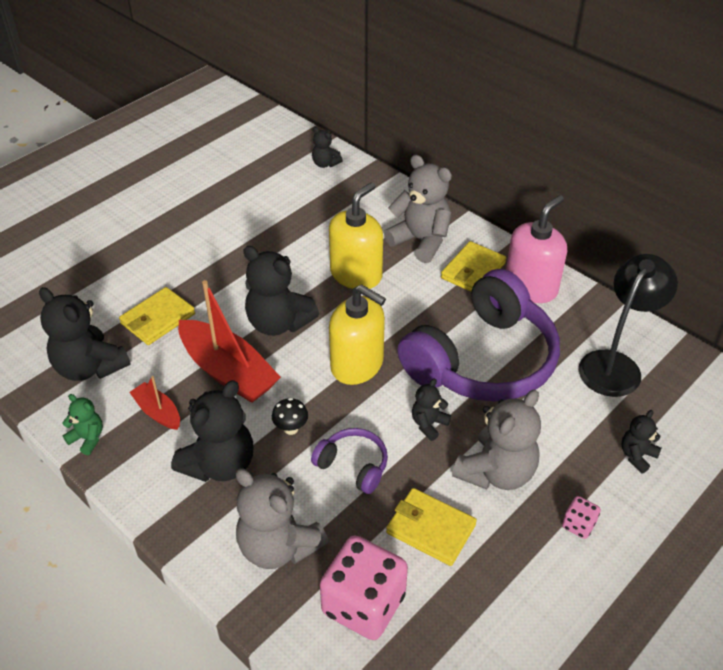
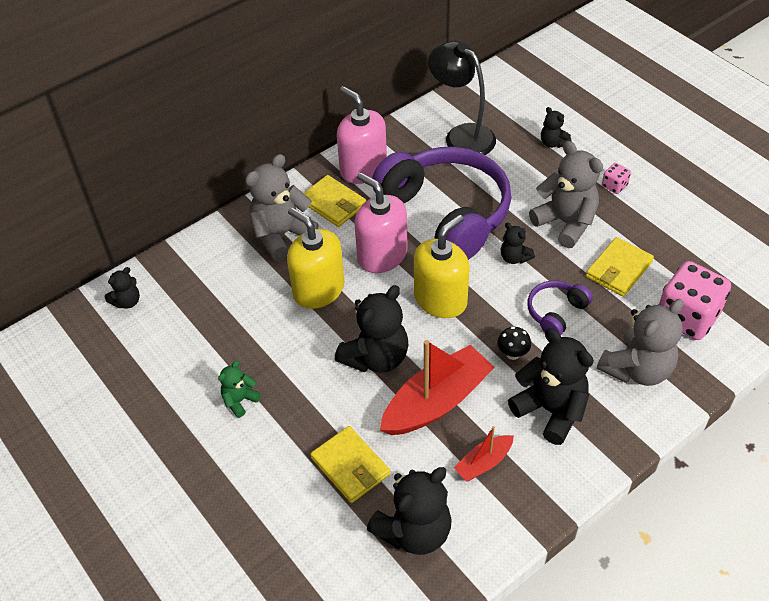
camera: 80 degrees left, 5 degrees up
(87, 438) = (513, 526): green teddy bear -> green teddy bear (240, 400)
(409, 314) = (382, 255): none -> pink soap dispenser

